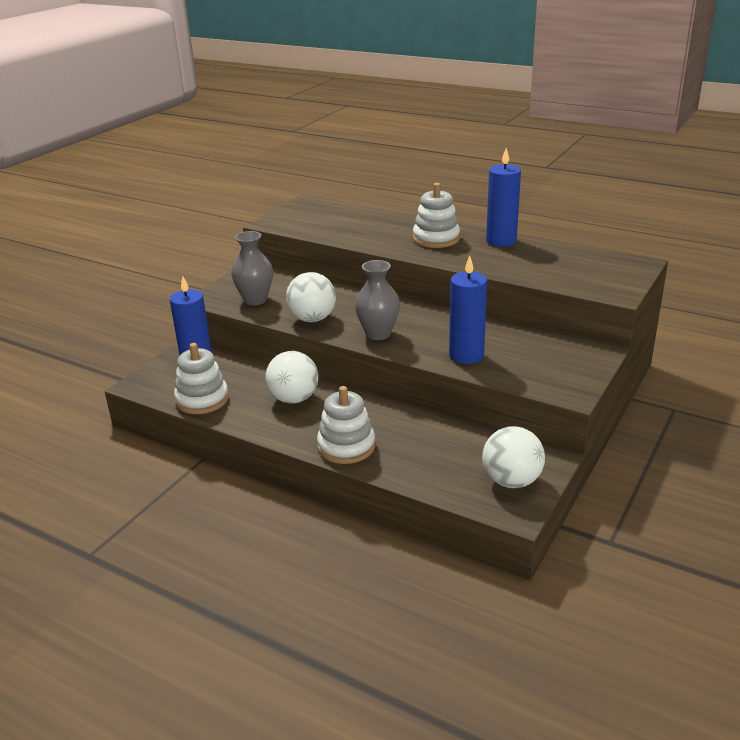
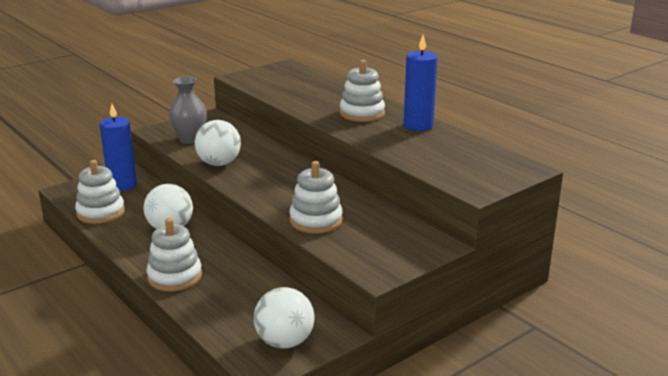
camera: 20 degrees right, 5 degrees down
(378, 334) = (260, 186): grey vase -> none
(466, 355) = (316, 220): blue candle -> white stacking toy

